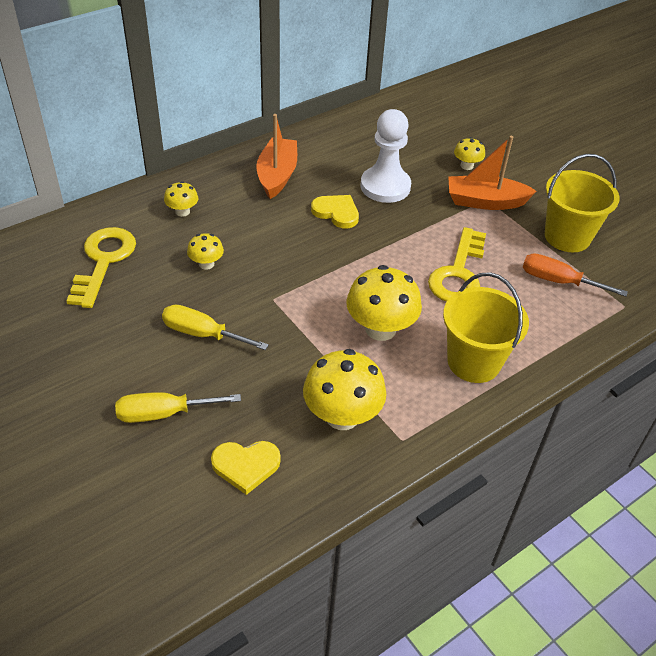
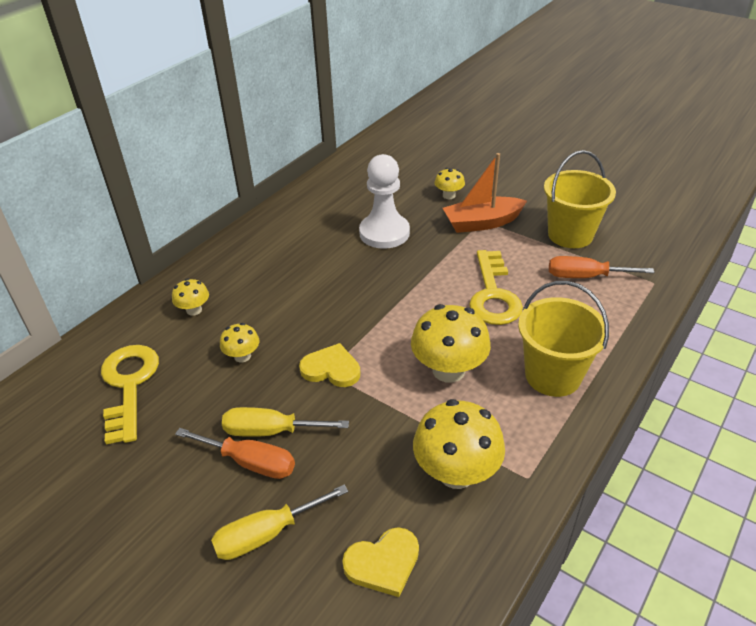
camera: 15 degrees left, 5 degrees down
(175, 354) = (250, 462): none -> orange screwdriver
(277, 175) = (275, 249): orange boat -> none
(336, 212) = (350, 269): yellow heart -> yellow heart (331, 369)

